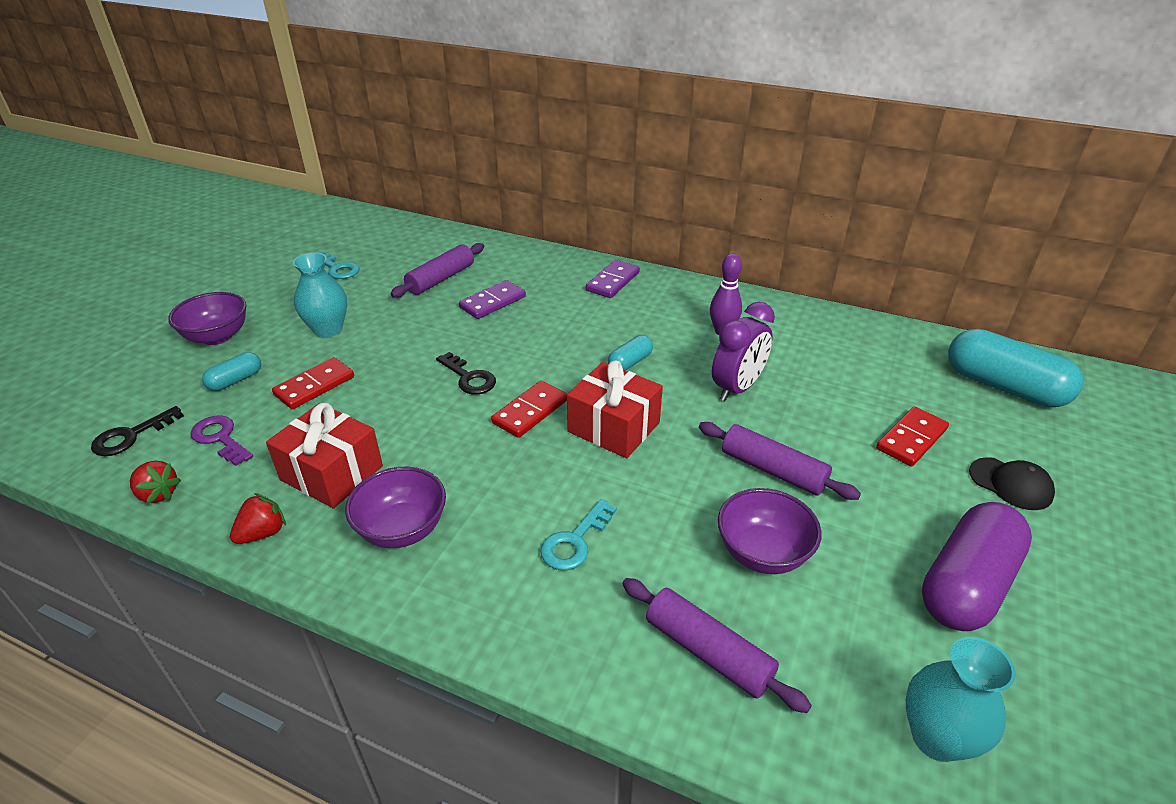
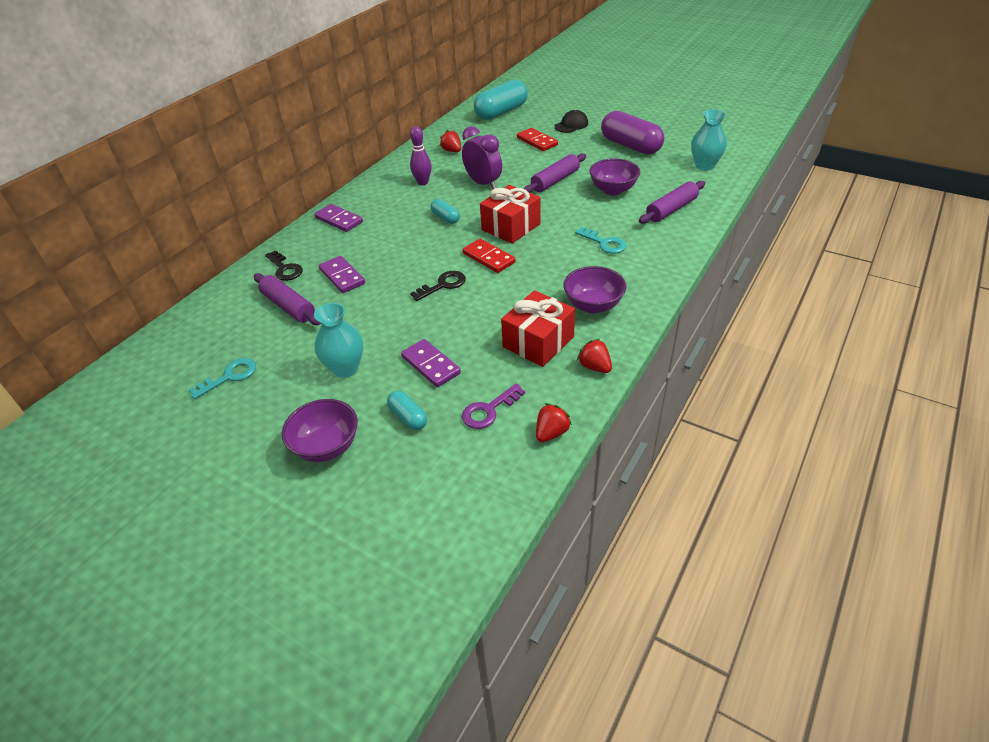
camera: 80 degrees left, 5 degrees up
(131, 436) = (474, 472): black key -> black key (285, 269)
(315, 386) = (431, 365): red domino -> purple domino
(829, 347) = (452, 151): none -> red strawberry

